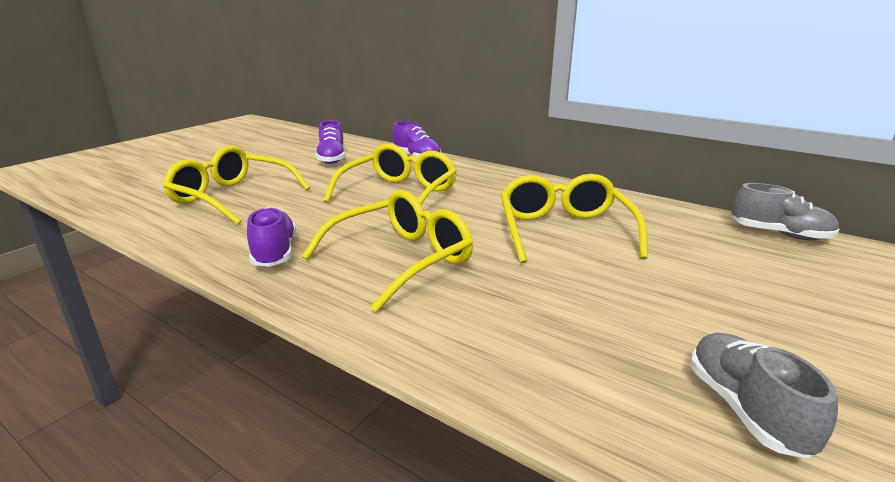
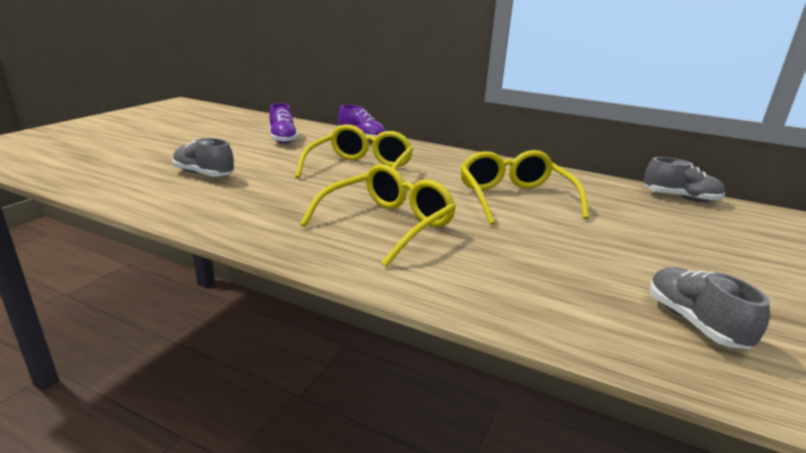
camera: 10 degrees left, 0 degrees up
(232, 197) = (204, 174): yellow glasses -> grey shoe
(274, 253) = (271, 222): purple shoe -> none

